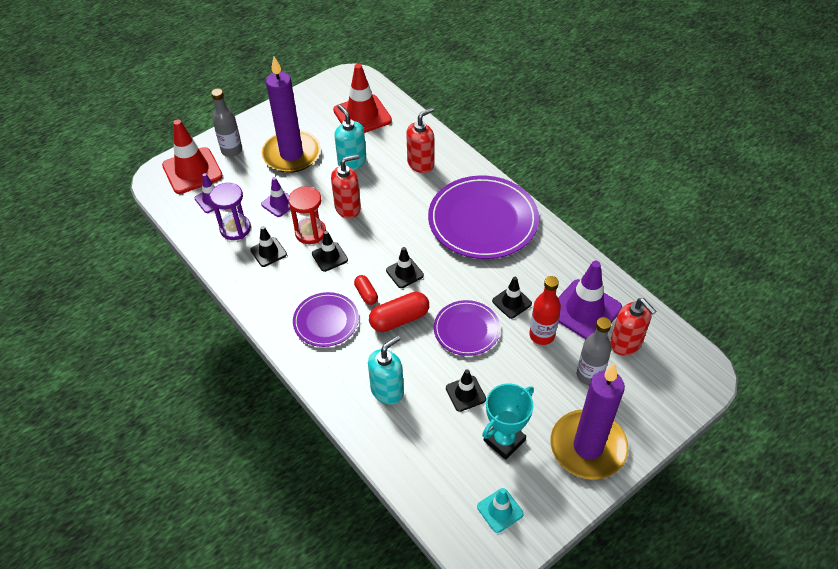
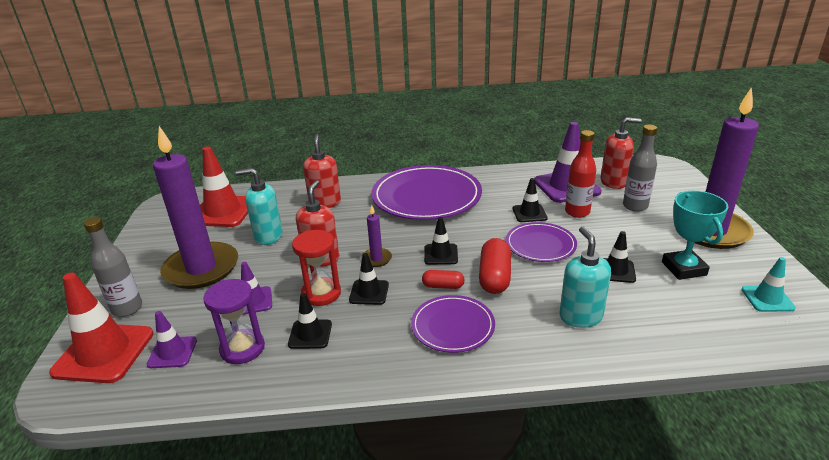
camera: 55 degrees left, 20 degrees down
(371, 239) = (376, 259): none -> purple candle

